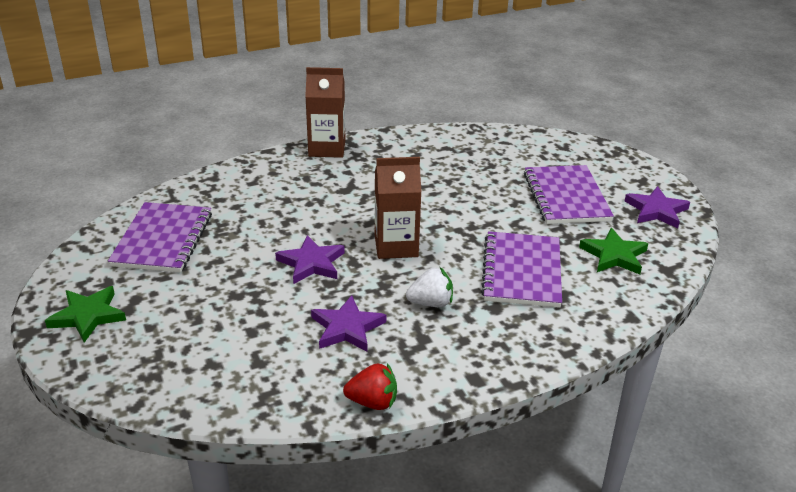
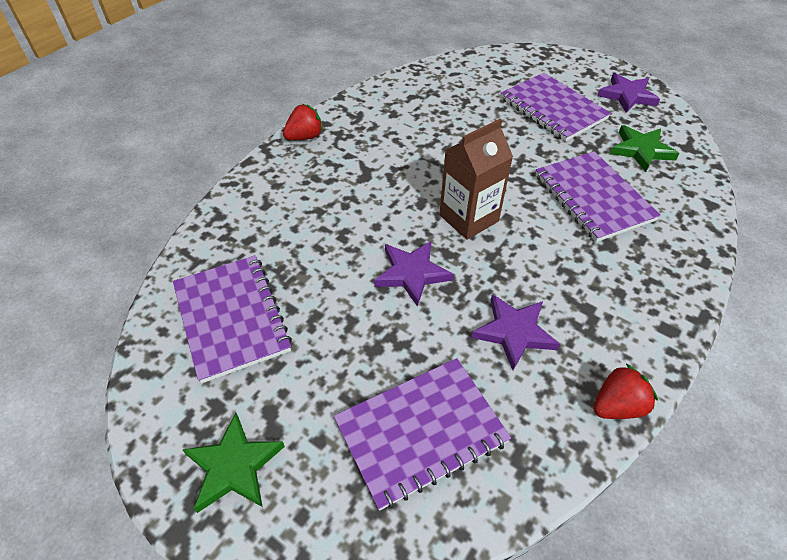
camera: 30 degrees left, 15 degrees up
(217, 352) = (421, 432): none -> purple notebook
(327, 148) = (305, 137): brown carton -> red strawberry
(431, 303) = (556, 266): white strawberry -> none

